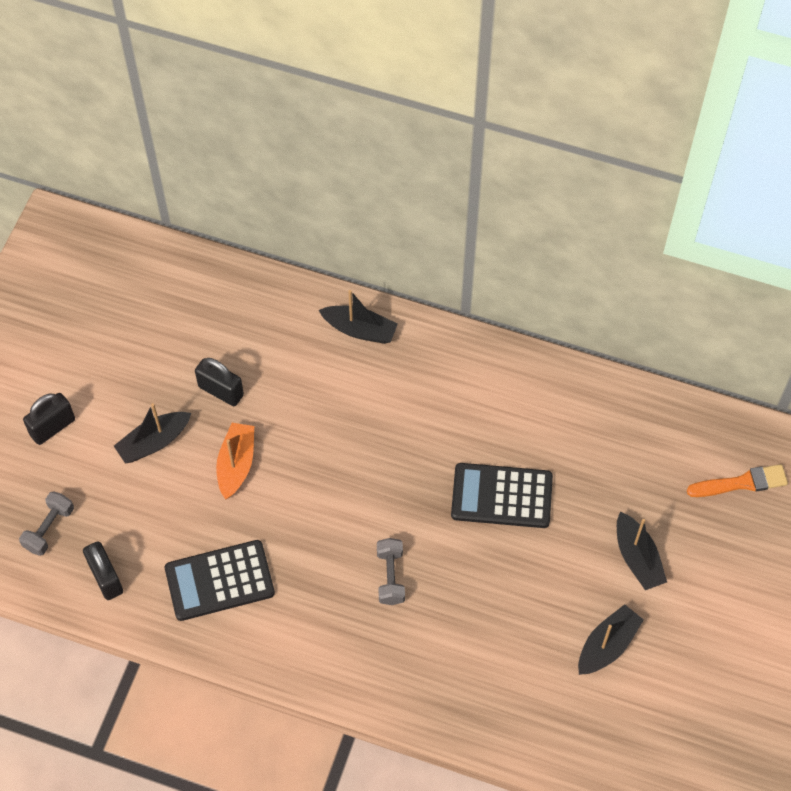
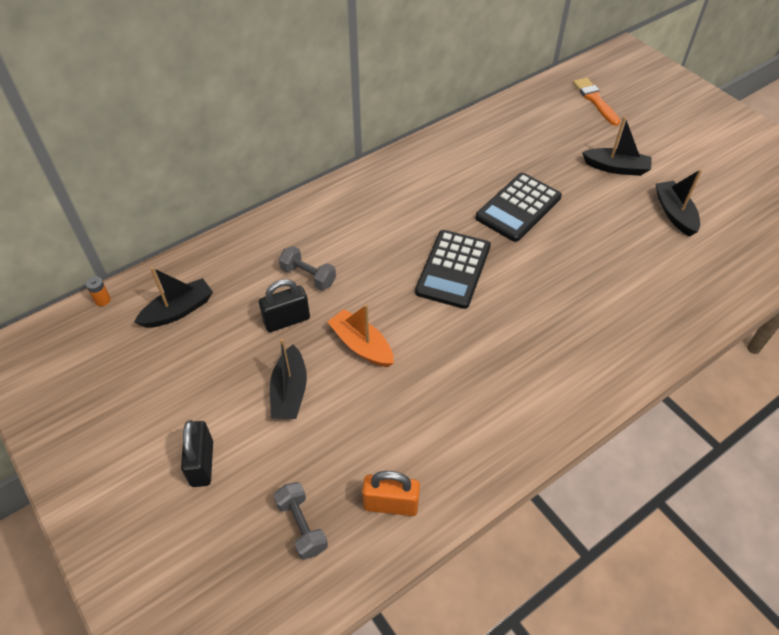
camera: 55 degrees left, 10 degrees down
(106, 578) = (391, 504): black padlock -> orange padlock
(143, 243) = (102, 300): none -> orange battery
(219, 581) = (460, 415): black calculator -> black calculator (453, 269)
(359, 330) = (317, 213): black boat -> black boat (178, 310)
(390, 576) = (538, 300): grey dumbbell -> grey dumbbell (308, 276)
(741, 483) = (595, 100): orange brush -> orange brush turned 45 degrees counterclockwise

